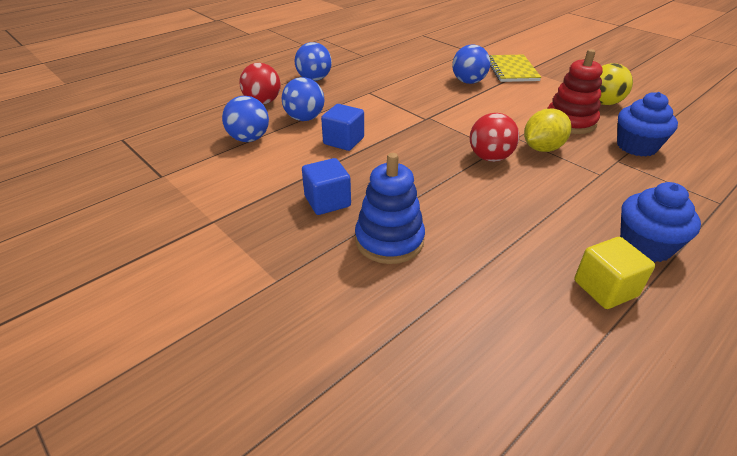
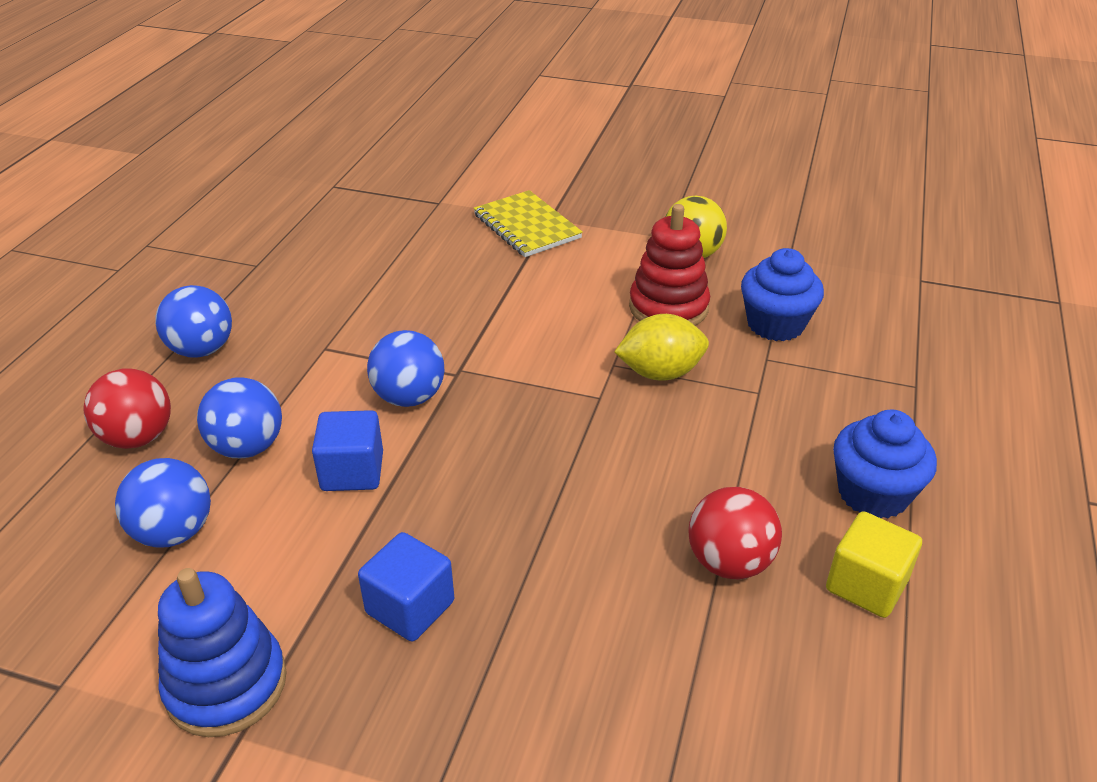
camera: 30 degrees left, 0 degrees up
(389, 240) = (554, 638): blue stacking toy -> blue stacking toy (226, 684)
(468, 82) = (476, 272): blue ball -> blue ball (409, 397)
(490, 157) = (600, 418): red ball -> red ball (729, 562)
(542, 148) = (660, 373): yellow lemon -> yellow lemon turned 60 degrees clockwise

